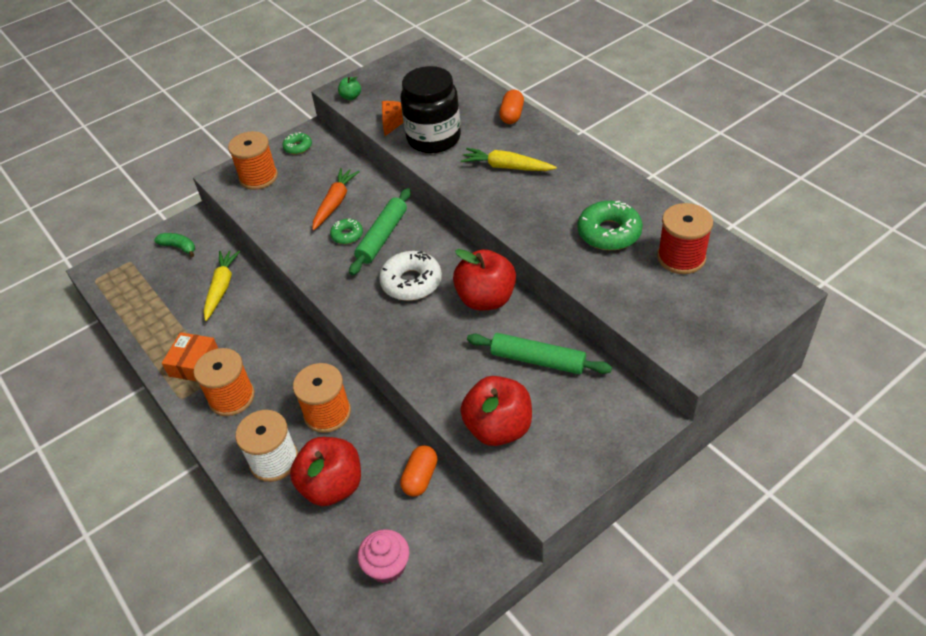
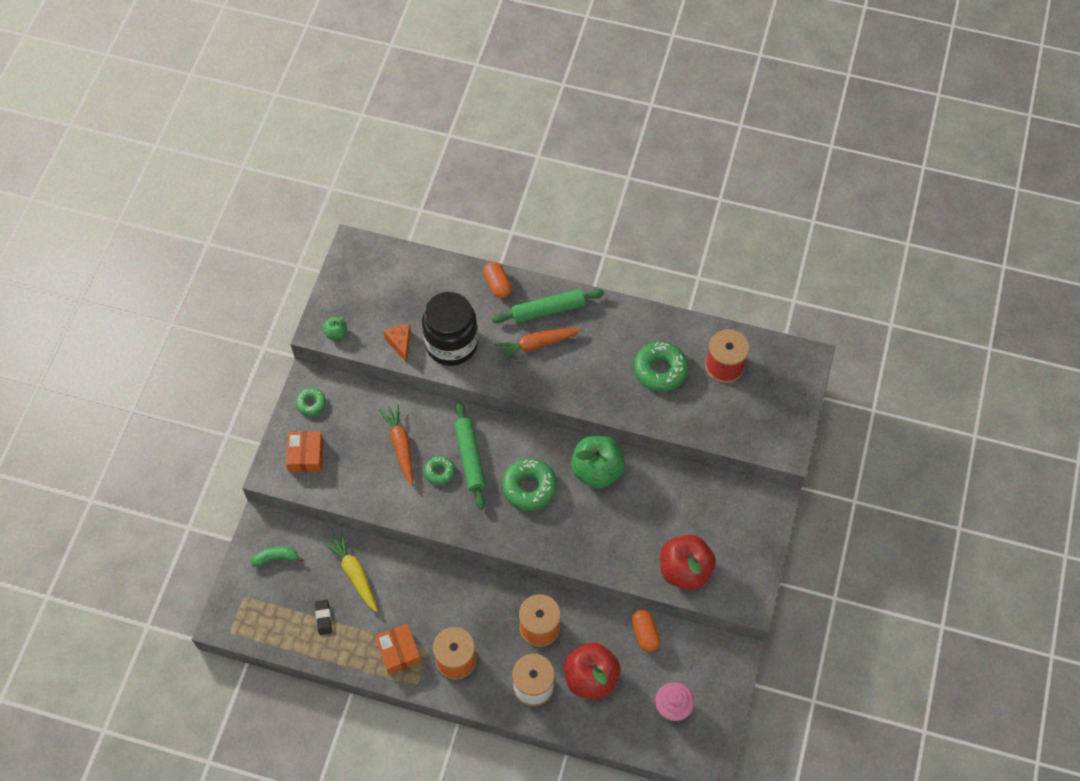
camera: 40 degrees left, 15 degrees up
(167, 306) = (323, 618): none -> black eraser
(258, 177) = (306, 455): orange spool -> orange box
(411, 282) = (529, 487): white donut -> green donut
(486, 299) = (597, 470): red apple -> green apple
(506, 167) = (536, 344): yellow carrot -> orange carrot
(537, 360) = (671, 501): green rolling pin -> green rolling pin (548, 310)

